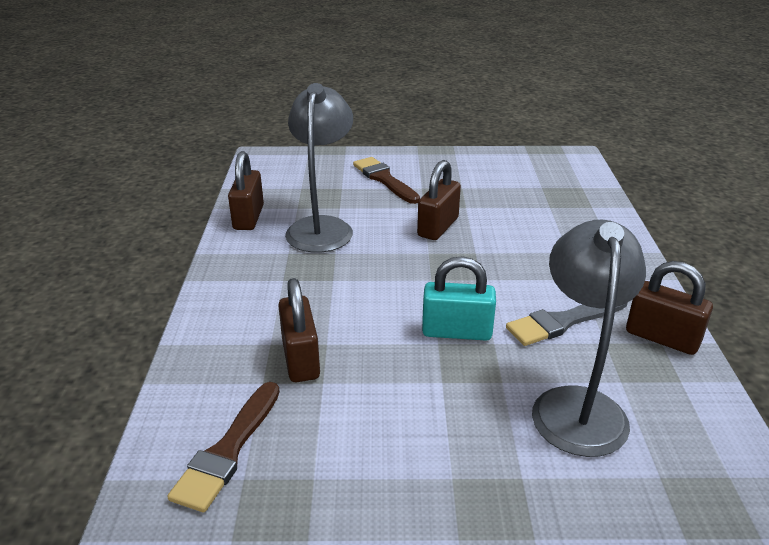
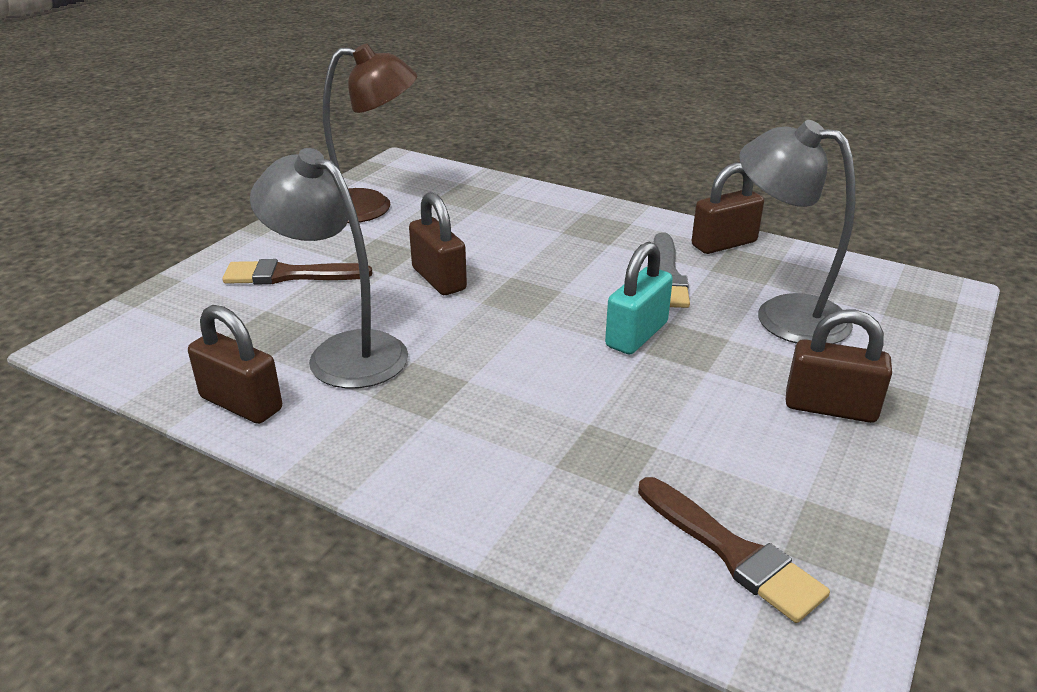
camera: 60 degrees left, 0 degrees up
(301, 359) = (604, 450): brown padlock -> brown padlock (830, 407)
(498, 171) = (371, 207): none -> brown lamp

